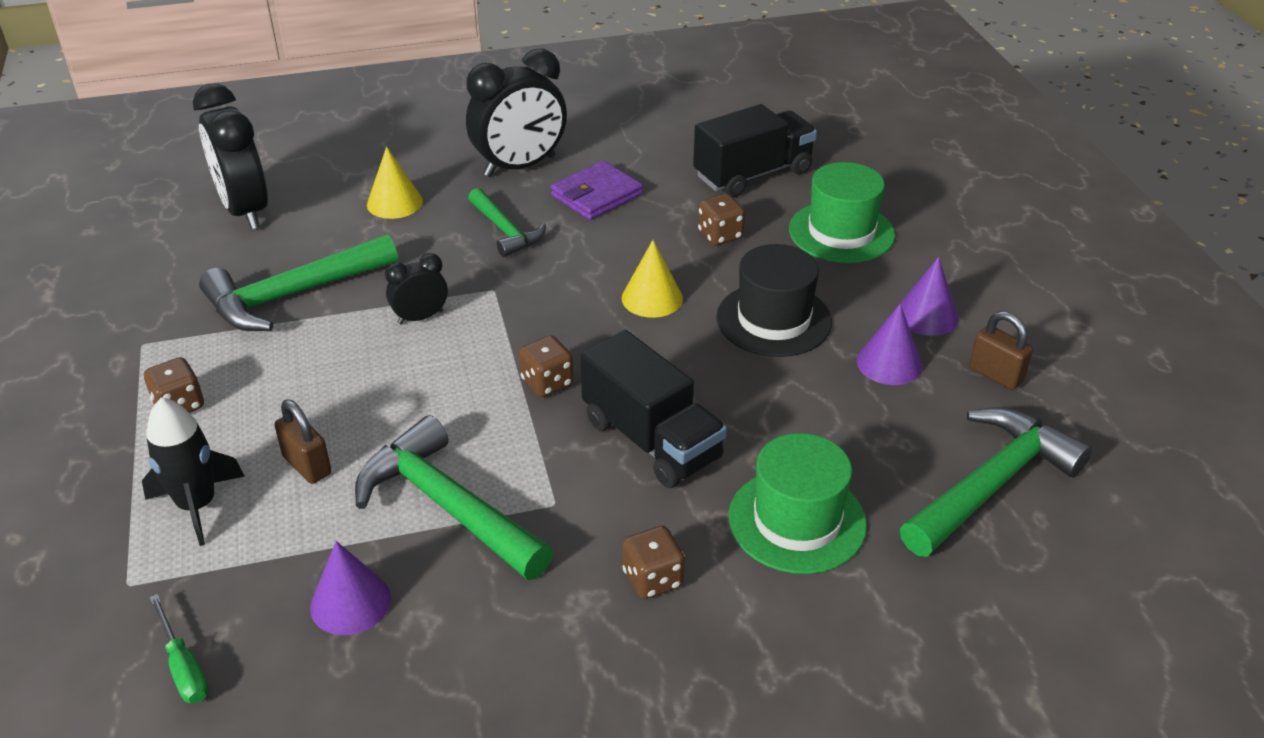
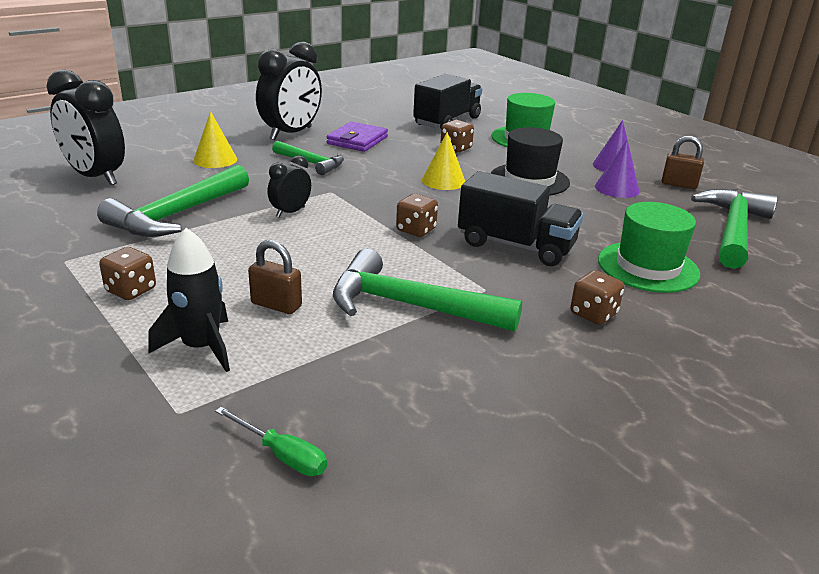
camera: 25 degrees left, 10 degrees down
(350, 602) = (389, 377): purple cone -> none

